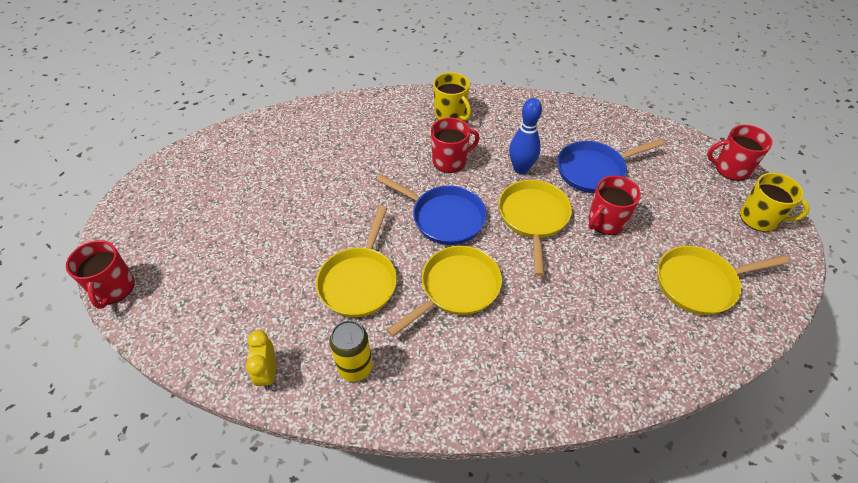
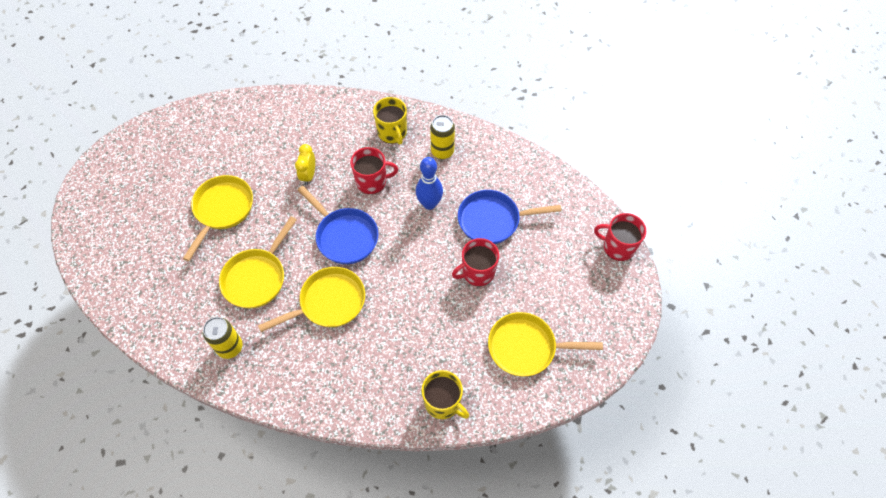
camera: 15 degrees right, 10 degrees up
(114, 288) = (75, 239): red mug -> none
(268, 373) = (167, 335): yellow clock -> yellow clock (308, 175)
(510, 121) = (442, 151): none -> yellow can
(533, 218) = (418, 254): yellow pan -> yellow pan (222, 210)
(760, 218) = (613, 301): yellow mug -> yellow mug (443, 403)

